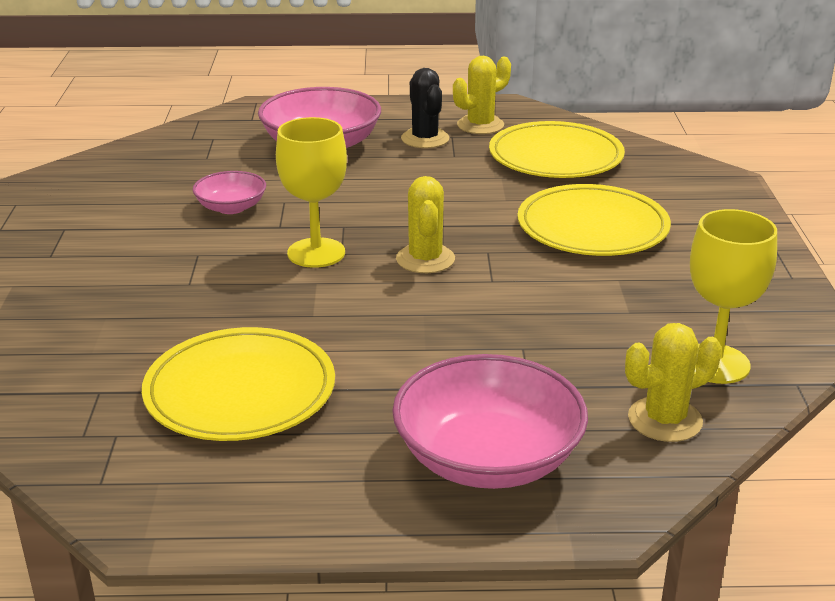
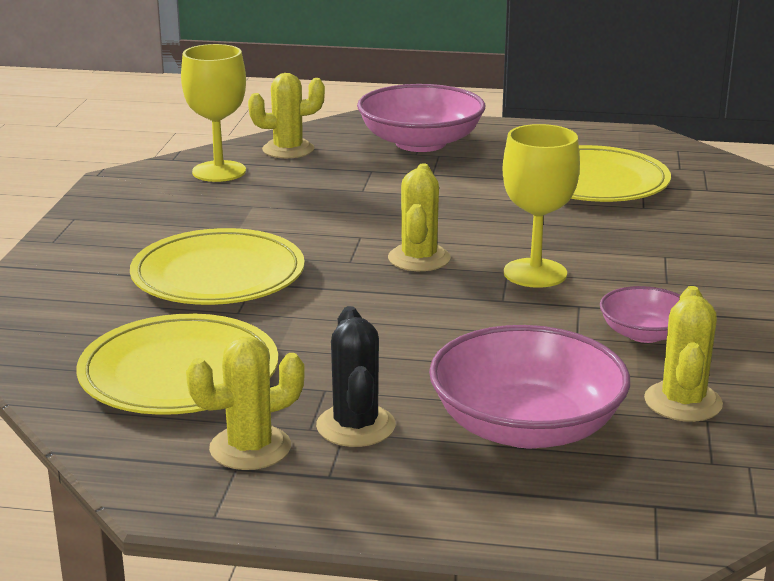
camera: 170 degrees left, 5 degrees down
(218, 165) = (683, 402): none -> yellow cactus

